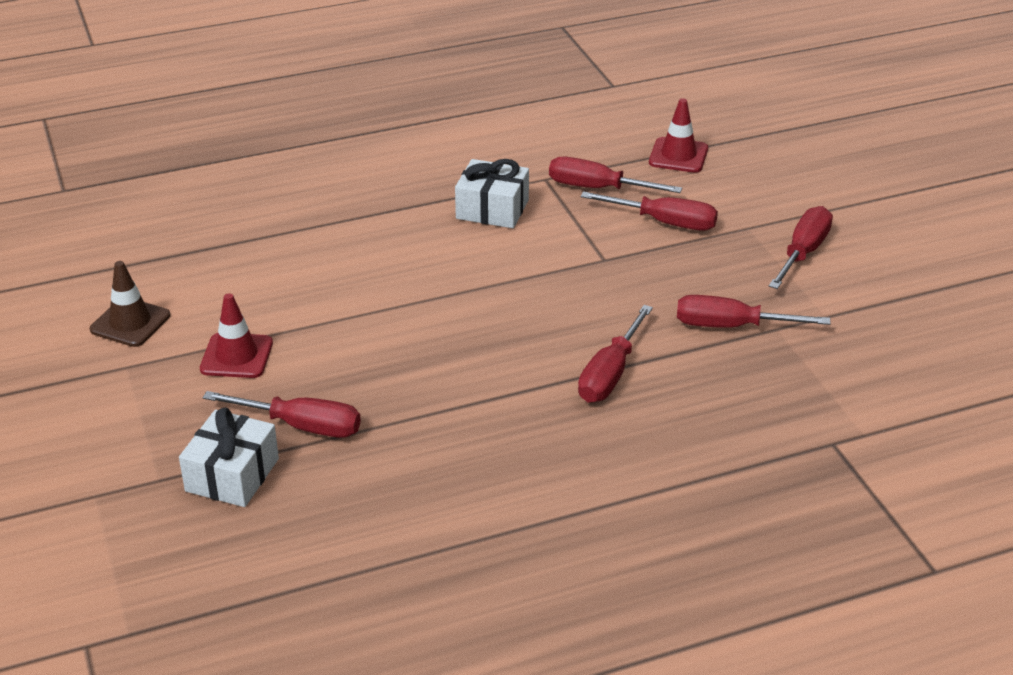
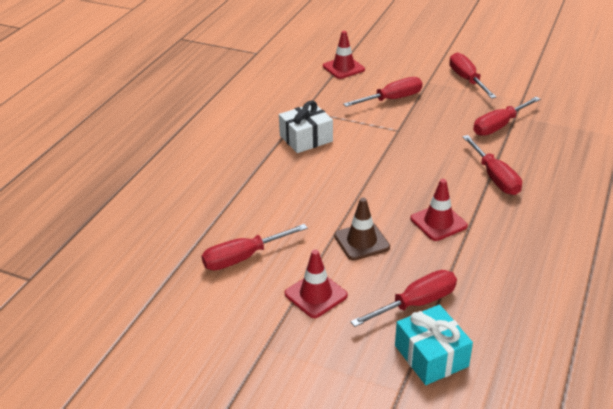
camera: 45 degrees left, 0 degrees up
(130, 323) = (220, 322): brown traffic cone -> brown traffic cone (361, 241)
(232, 475) = (431, 356): white gift -> turquoise gift
(462, 375) = (438, 222): none -> red traffic cone
(598, 188) = (336, 101): red screwdriver -> red screwdriver (244, 257)

